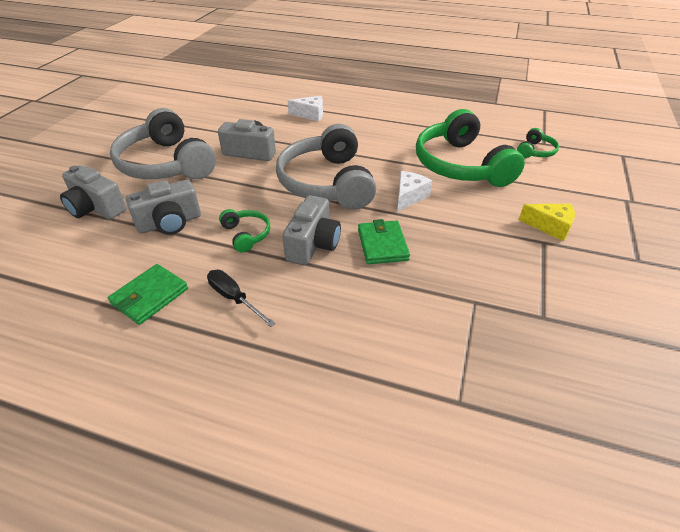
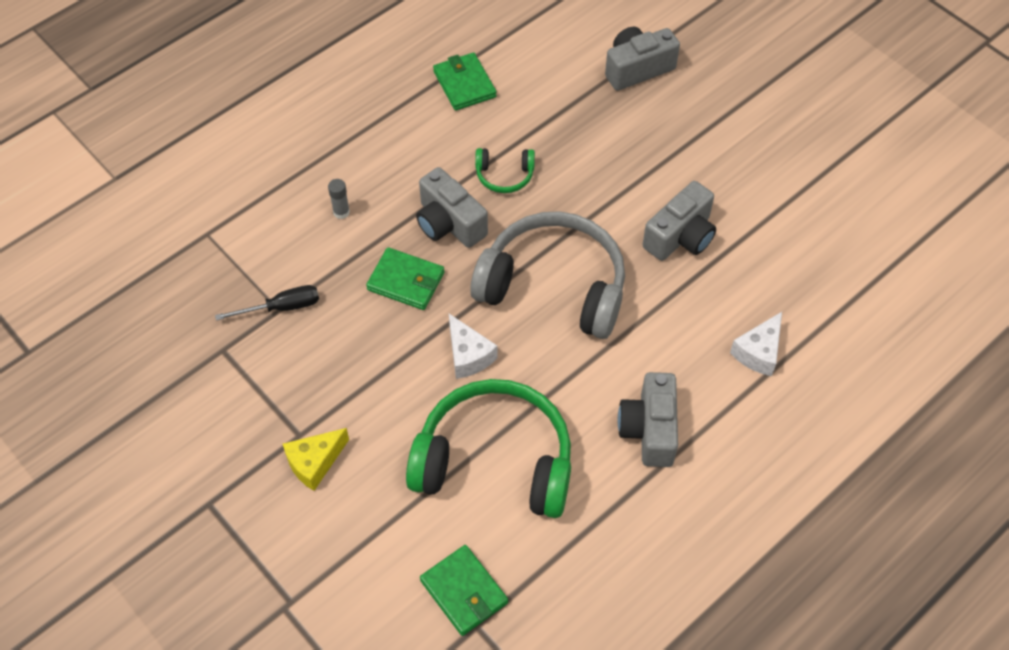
camera: 120 degrees right, 15 degrees up
(166, 164) = (701, 145): grey headphones -> none
(170, 223) = (568, 121): grey camera -> grey camera (649, 430)
(234, 298) = (419, 138): black screwdriver -> black screwdriver (282, 307)
(351, 311) = (341, 212): none -> grey glue stick
(535, 151) = (464, 591): green headphones -> green wallet

